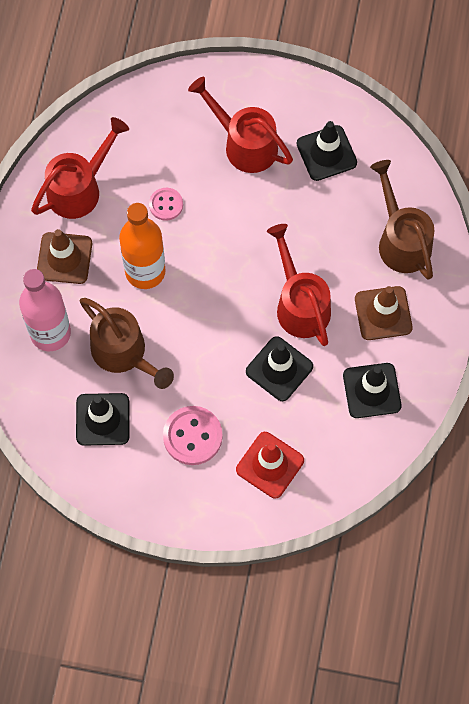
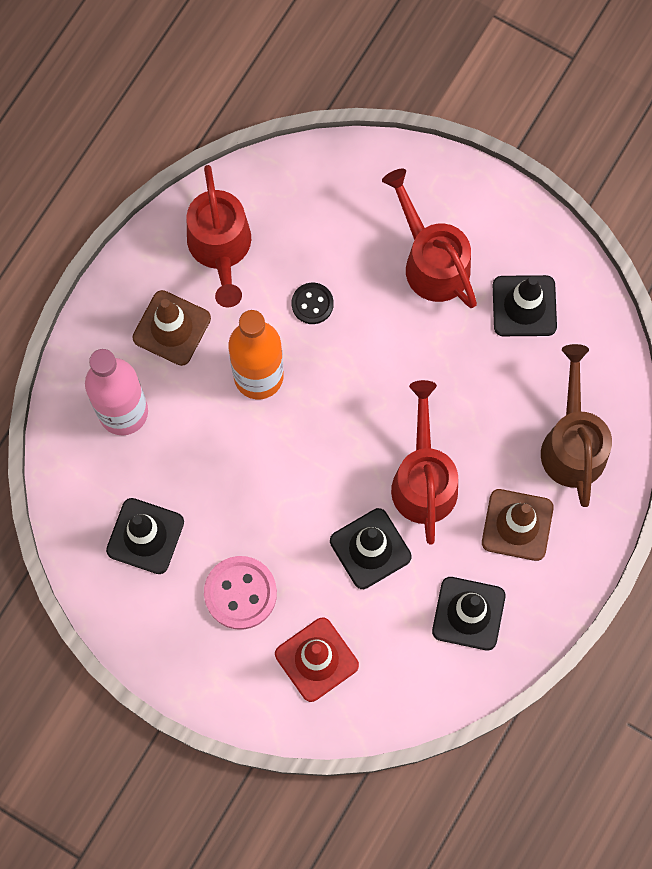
camera: 20 degrees right, 5 degrees up
(80, 188) = (220, 249): red watering can -> red watering can turned 105 degrees clockwise
(124, 354) = (198, 467): brown watering can -> none
(166, 205) = (312, 304): pink button -> black button

